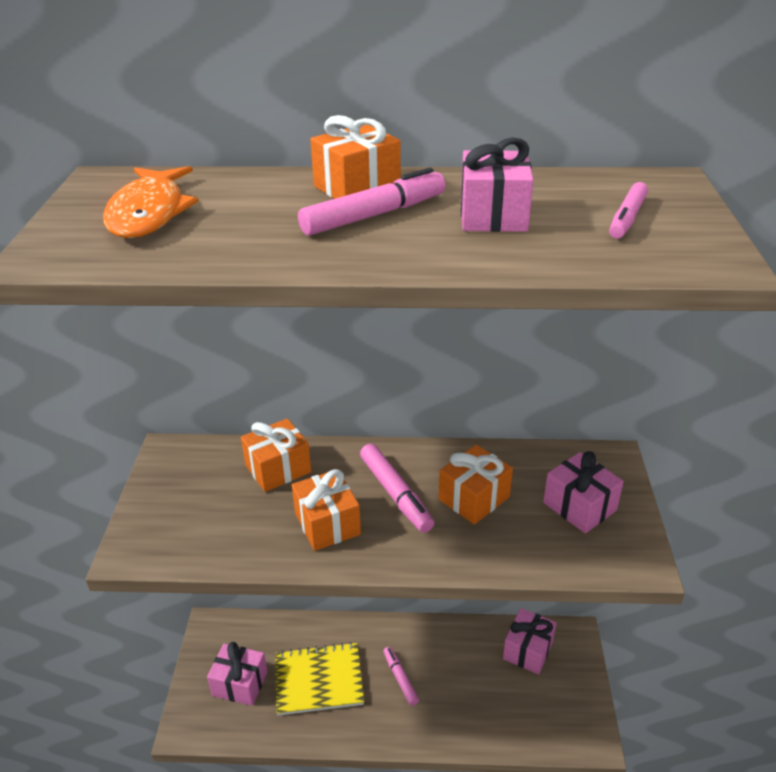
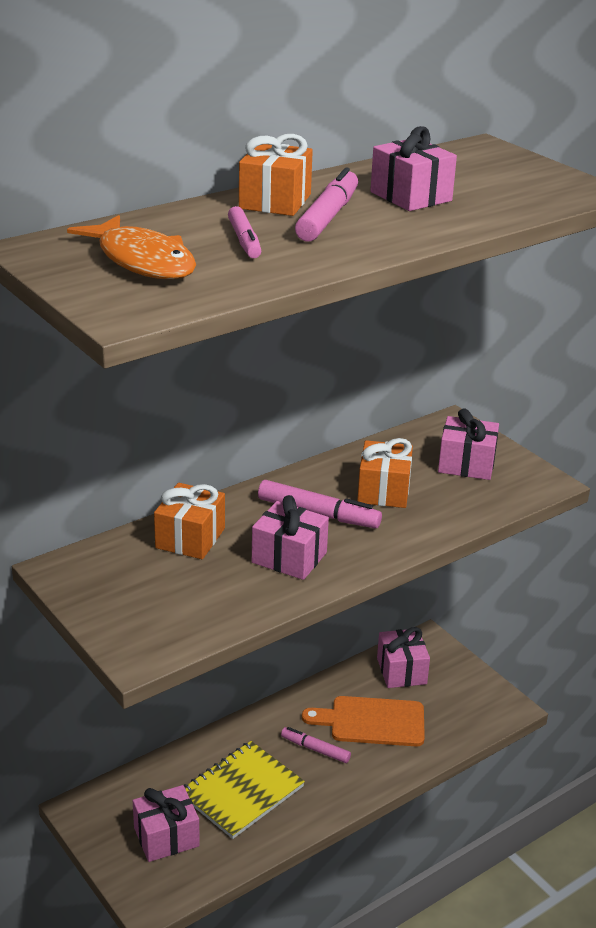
camera: 40 degrees left, 5 degrees down
(327, 524) = (289, 557): orange gift -> pink gift
(464, 681) = (372, 721): none -> orange cutting board
(627, 218) = (498, 177): pink marker -> pink marker (244, 240)

